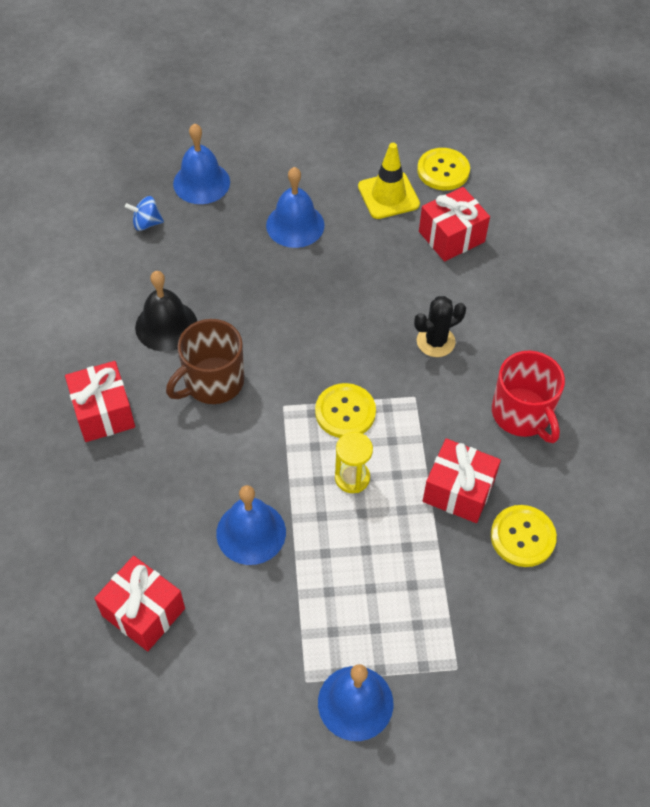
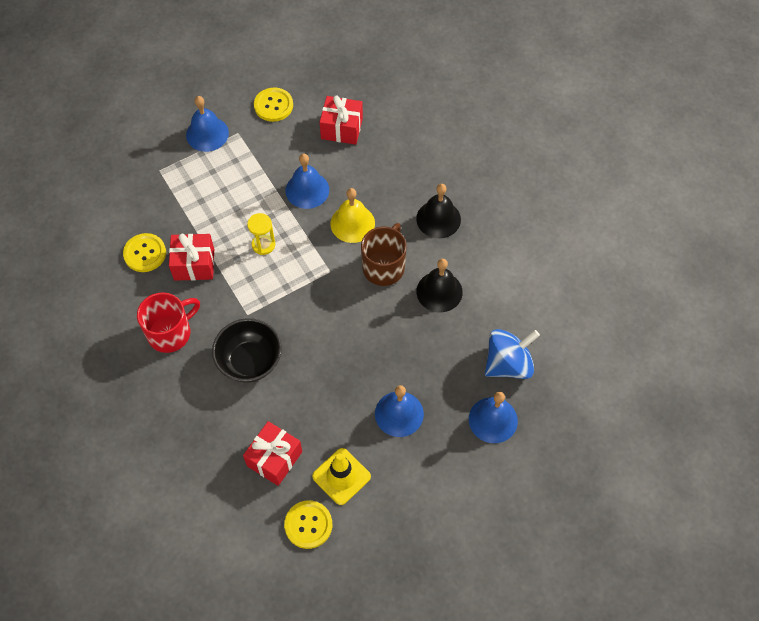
camera: 155 degrees right, 5 degrees up
(103, 412) = (438, 219): red gift -> black bell
(146, 223) = (508, 364): blue spinning top -> blue spinning top, size x1.98
(217, 455) = (352, 223): none -> yellow bell
(345, 412) = (288, 284): yellow button -> yellow button (273, 105)
(435, 341) = (250, 361): black cactus -> black bowl
(522, 414) = (170, 333): red mug -> red mug turned 105 degrees clockwise

